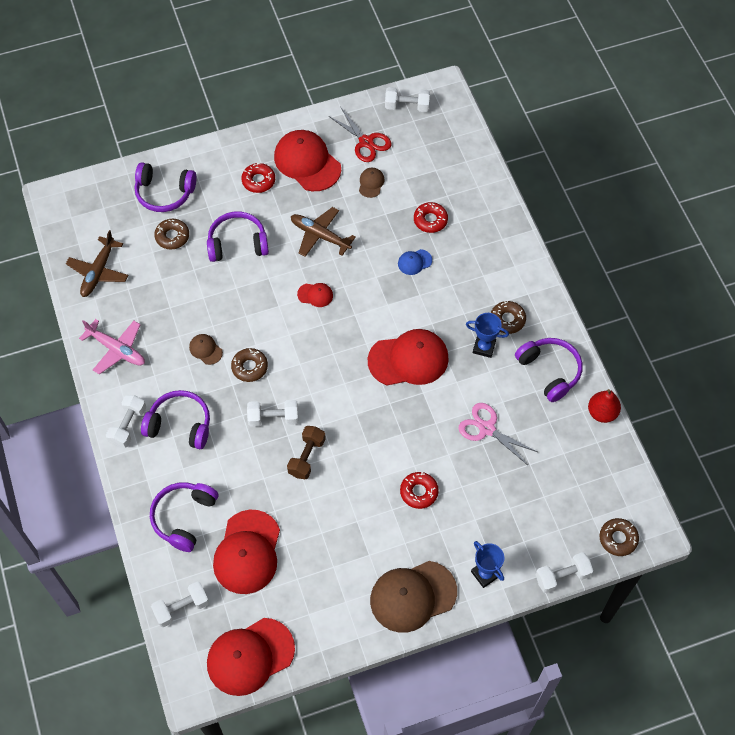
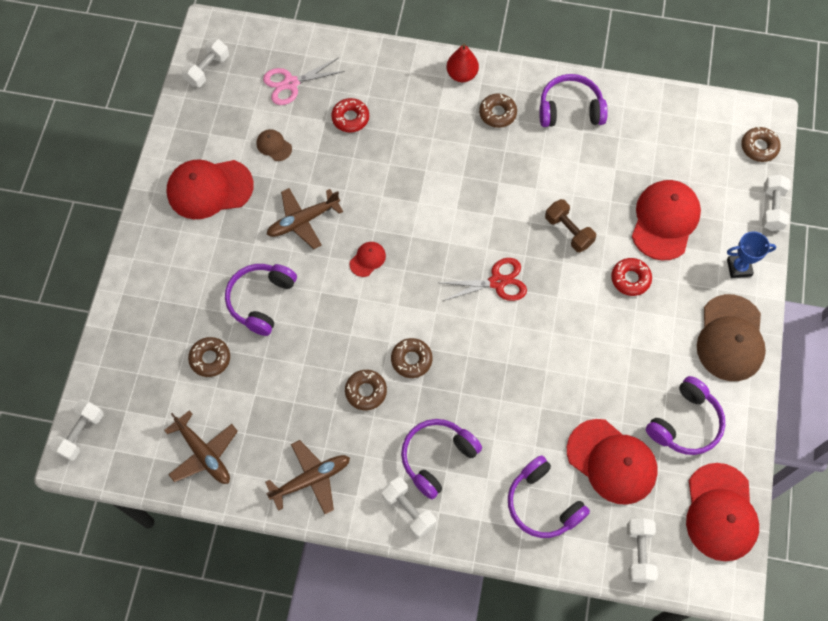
camera: 60 degrees left, 5 degrees up
(116, 349) = (311, 479): pink plane -> brown plane
(164, 193) = (151, 341): purple headphones -> purple headphones (685, 423)
(205, 349) = (366, 391): brown cap -> brown donut
(258, 181) = (199, 244): red donut -> none
(273, 418) = (481, 366): white dumbbell -> white dumbbell (80, 433)
(306, 457) = (540, 357): brown dumbbell -> brown dumbbell (568, 231)
(366, 142) = (223, 125): red scissors -> red scissors (497, 282)
(408, 359) = (489, 215): red cap -> red cap (665, 220)
(414, 262) = (387, 155): blue cap -> none
(484, 347) = (514, 147): blue trophy -> none
(487, 429) = (598, 190): pink scissors -> pink scissors (291, 83)
(602, 413) = (634, 92): red pear -> red pear (462, 74)

